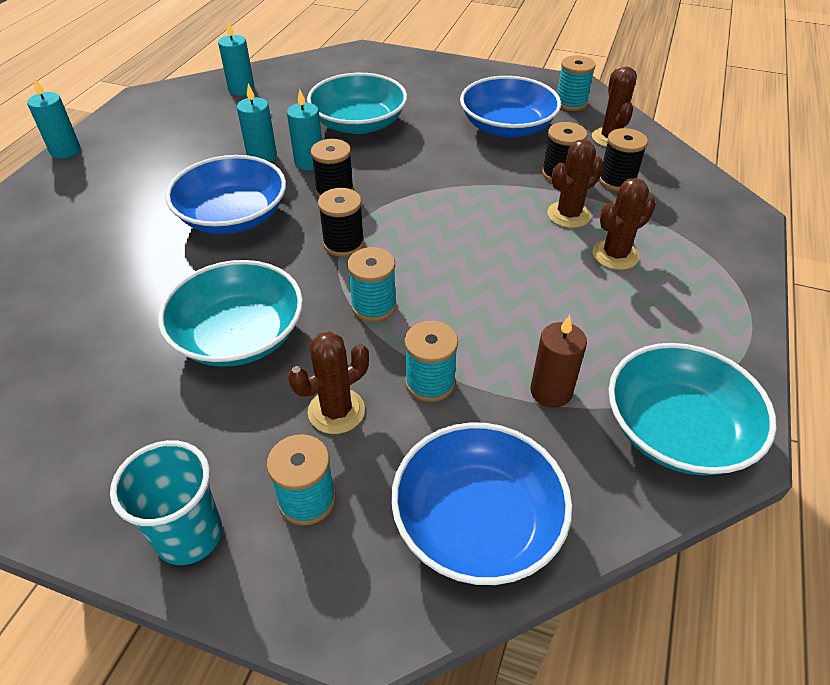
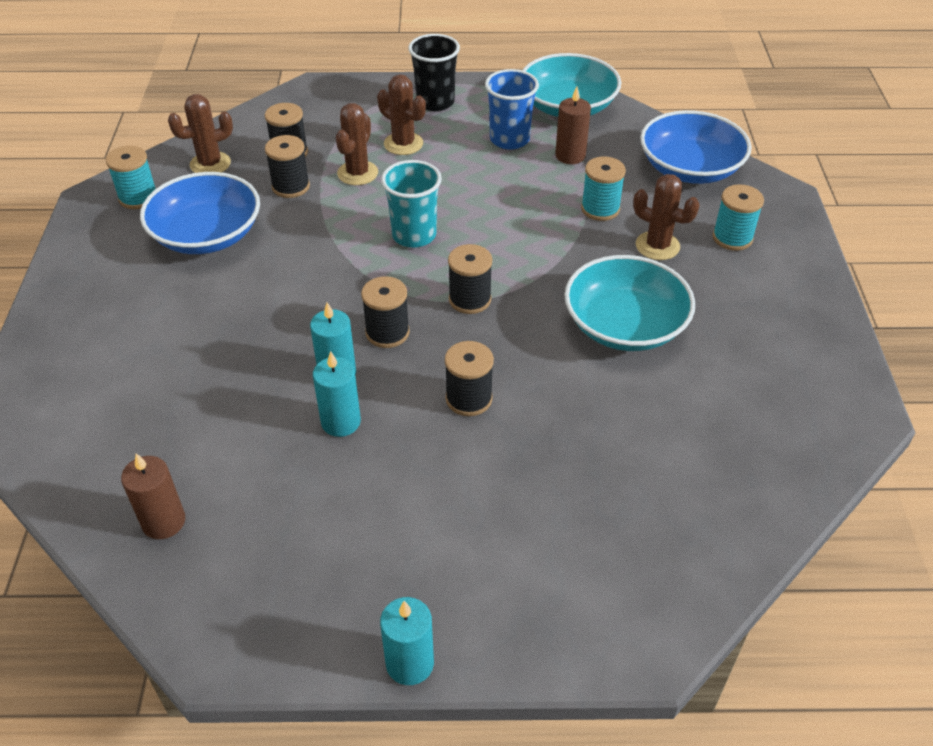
camera: 110 degrees left, 0 degrees up
(189, 535) = (797, 280): turquoise cup -> turquoise cup (414, 235)
(233, 216) = (469, 399): blue bowl -> black spool
(241, 89) = (163, 522): turquoise candle -> brown candle
(359, 123) = (233, 357): turquoise bowl -> none
(373, 306) = (541, 257): turquoise spool -> none
(568, 215) = (357, 173): brown cactus -> brown cactus turned 75 degrees clockwise
(603, 343) = (509, 139): none -> blue cup
(703, 299) = (435, 102): none -> black cup

